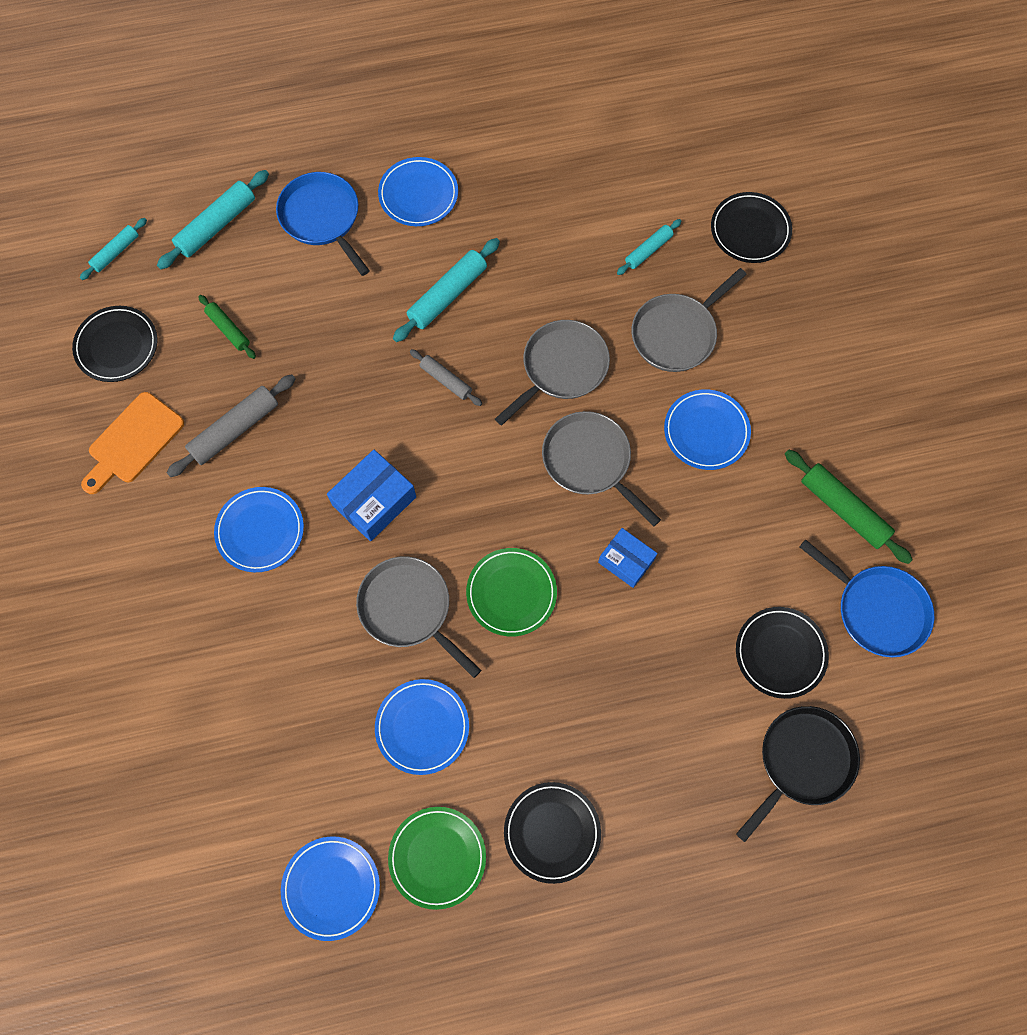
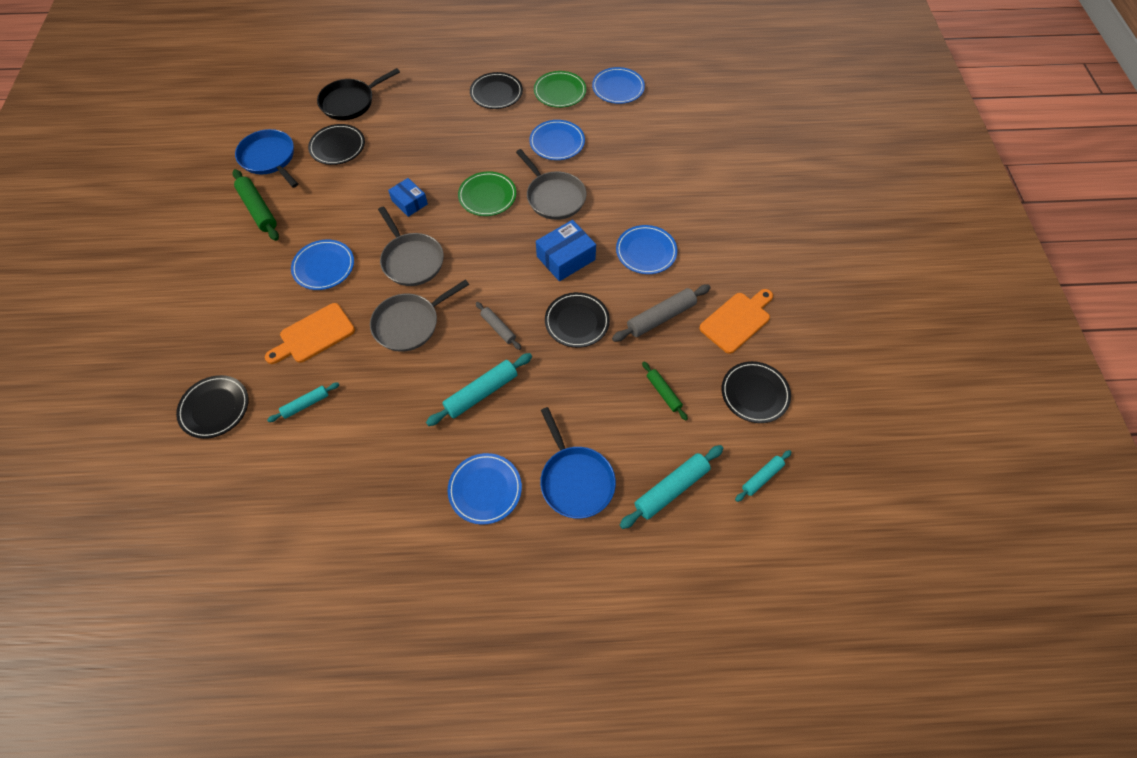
camera: 170 degrees left, 10 degrees down
(345, 405) = (577, 322): none -> black plate
(676, 334) = (314, 335): grey pan -> orange cutting board

